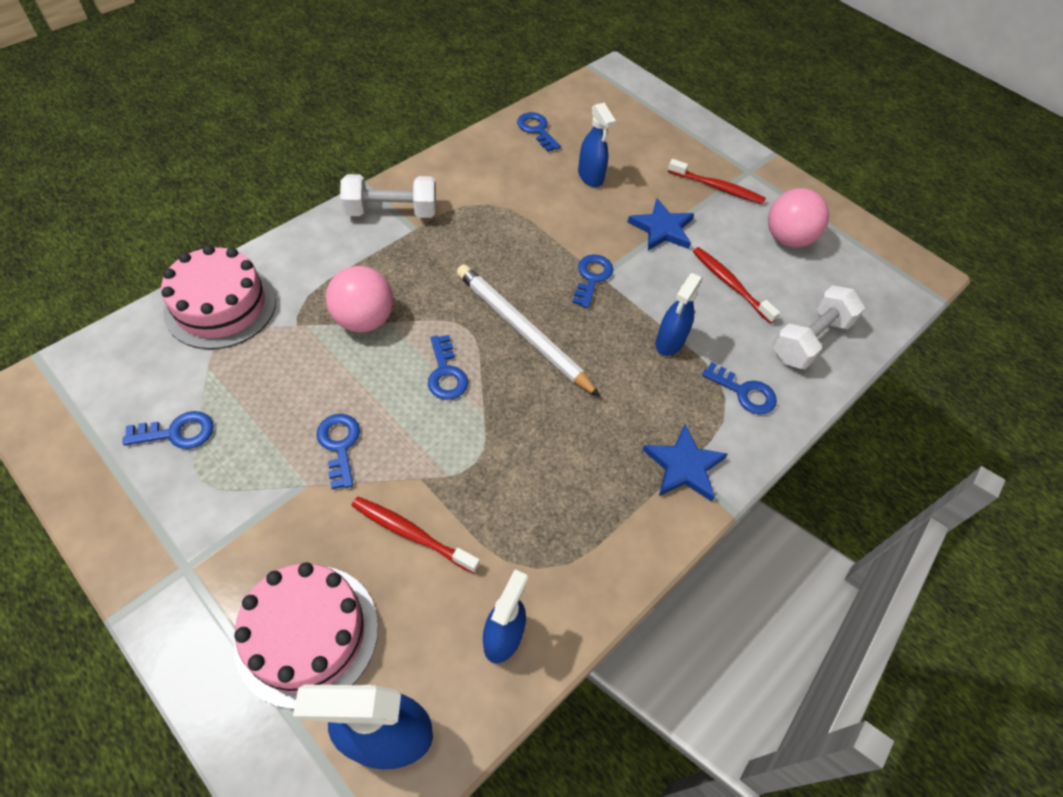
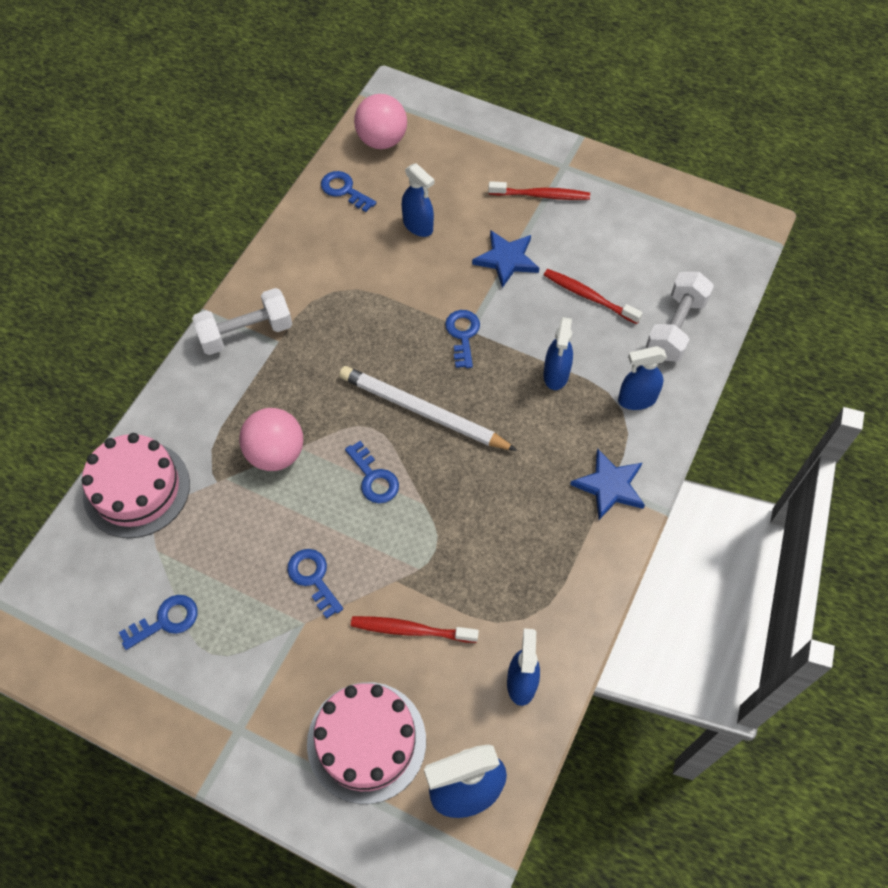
camera: 15 degrees left, 5 degrees up
(744, 392) = (636, 399): blue key -> blue spray bottle
(787, 239) = (623, 229): pink ball -> pink ball (382, 141)

